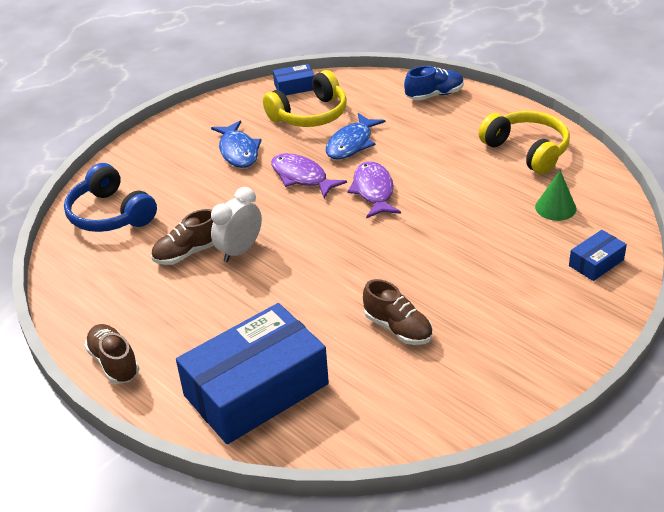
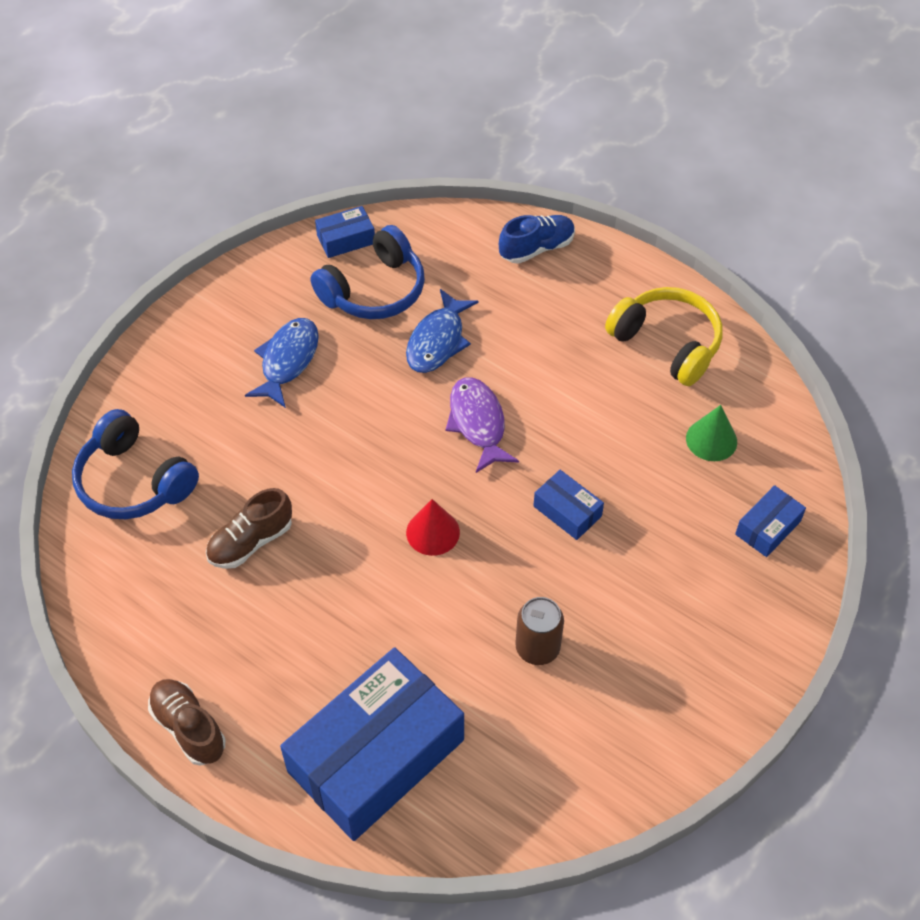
camera: 10 degrees left, 15 degrees up
(238, 151) = (287, 361): blue fish -> blue fish turned 135 degrees counterclockwise
(240, 250) = (318, 534): white clock -> none
(302, 177) = (380, 403): purple fish -> none
(310, 114) = (374, 290): yellow headphones -> blue headphones
(327, 253) = (433, 532): none -> red cone
(398, 328) = (537, 648): brown shoe -> brown can
(435, 245) = (567, 511): none -> blue box

